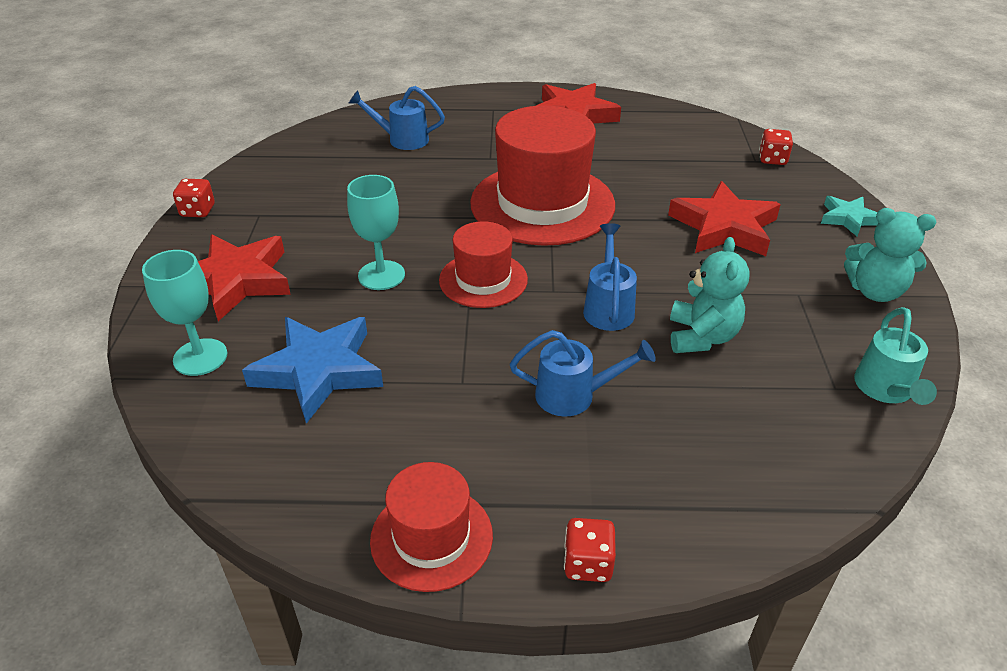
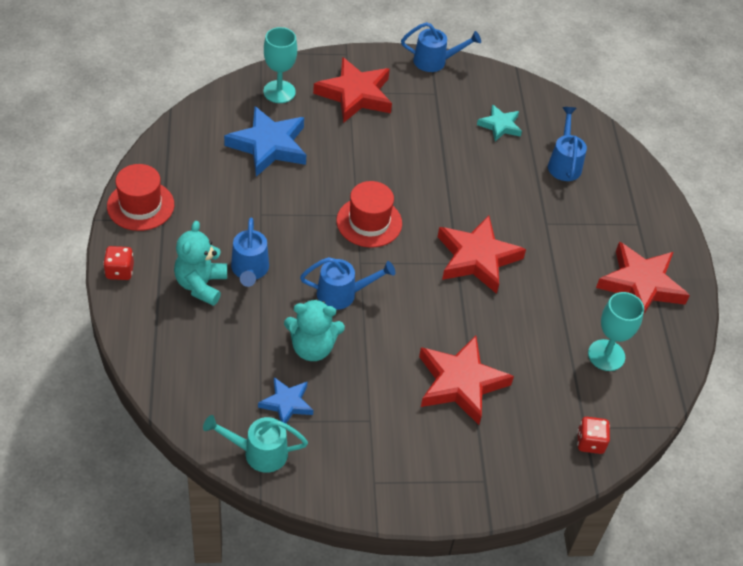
camera: 80 degrees right, 10 degrees up
(198, 211) = (435, 61): red dice -> blue watering can
(381, 275) = (369, 166): turquoise goblet -> turquoise goblet (606, 355)
(542, 204) = (477, 258): red hat -> red star
(798, 362) = (286, 403): none -> blue star
(848, 219) = (489, 485): turquoise star -> turquoise star (500, 126)
(875, 291) = (378, 477): turquoise teddy bear -> turquoise teddy bear (201, 285)

